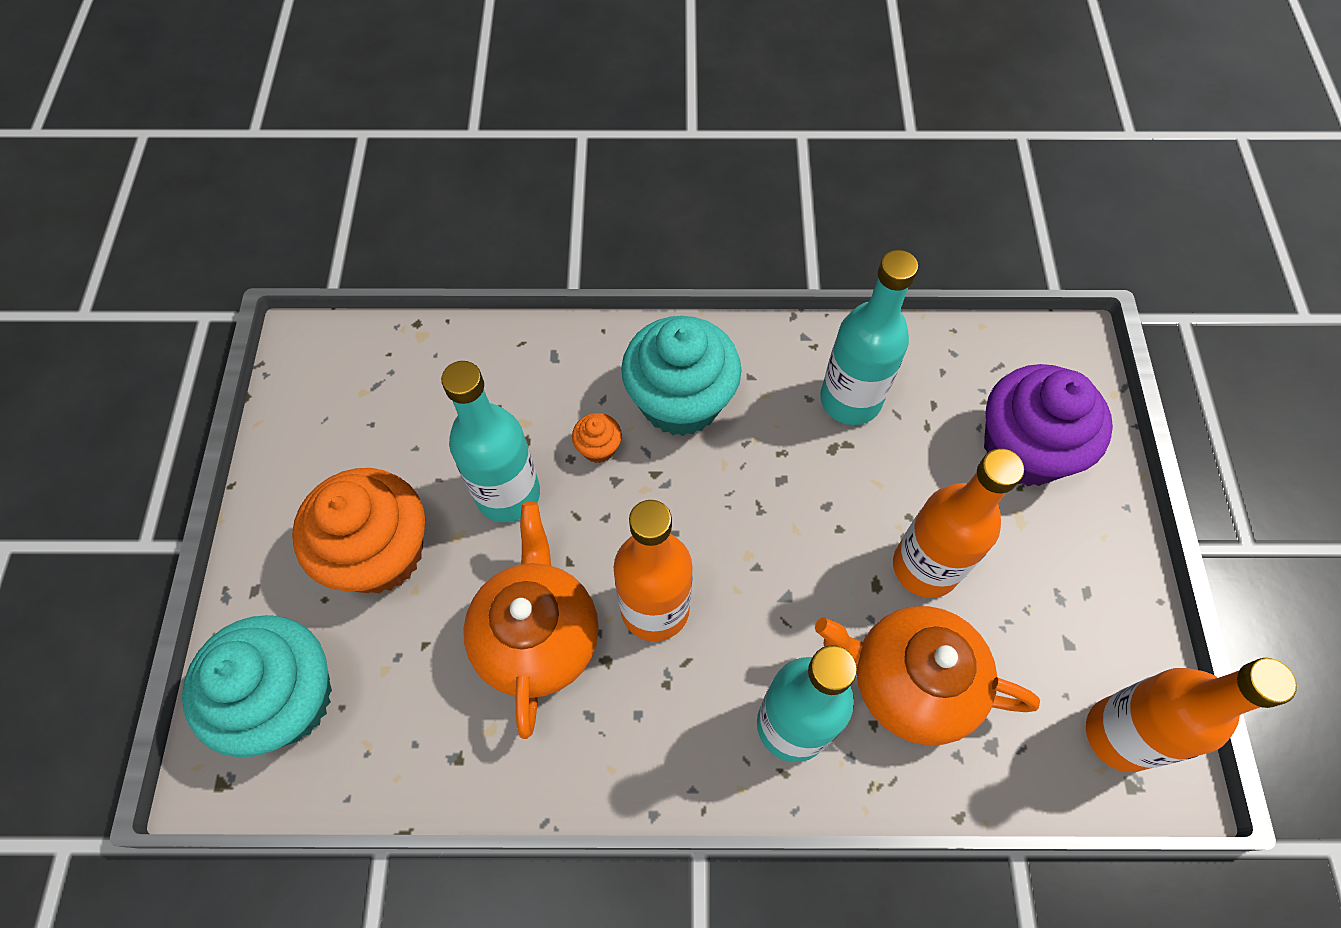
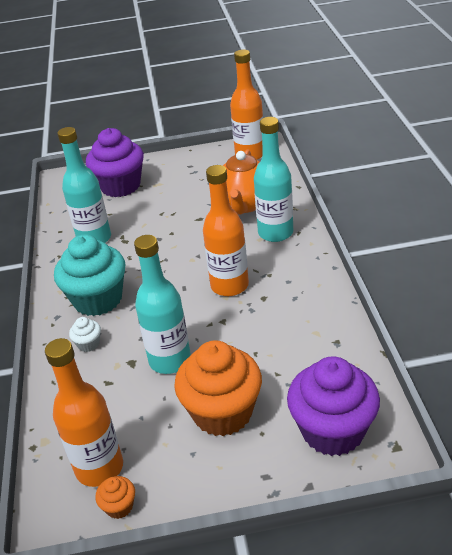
camera: 95 degrees left, 25 degrees down
(286, 699) = (332, 431): turquoise cupcake -> purple cupcake
(537, 636) = (258, 326): orange teapot -> none
(581, 387) = (88, 344): none -> white cupcake
(598, 448) = (132, 327): orange cupcake -> orange cupcake (119, 506)
(925, 567) = (187, 206): orange bottle -> orange bottle (99, 468)

